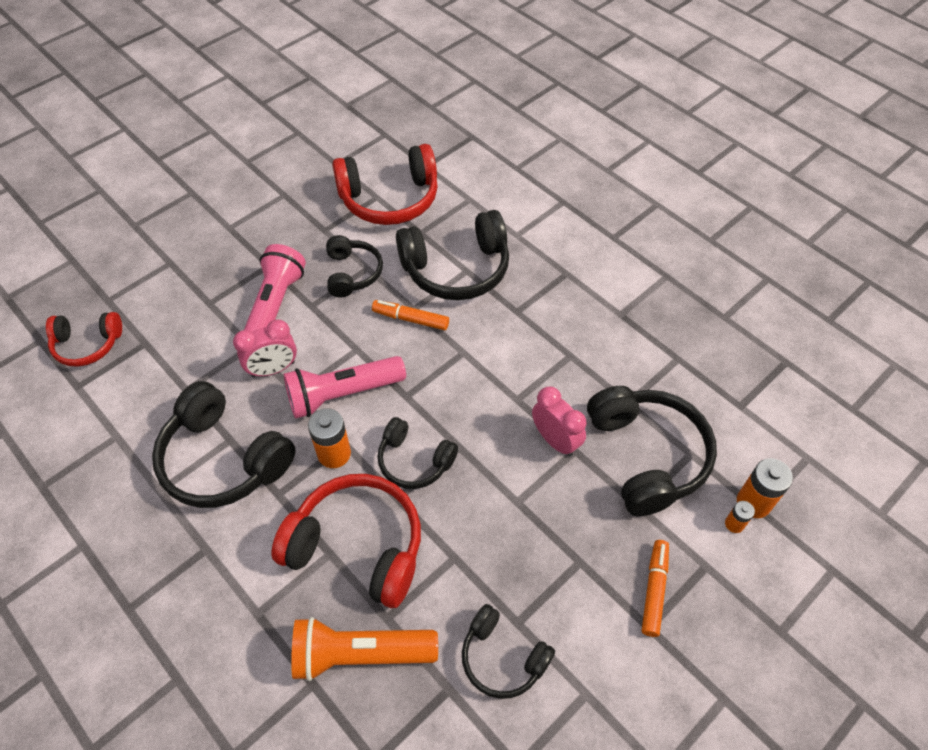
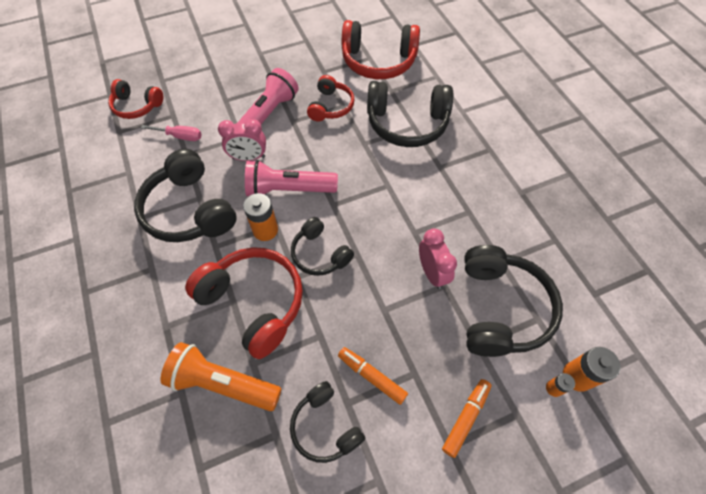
camera: 20 degrees right, 5 degrees up
(168, 368) = (180, 136): none -> pink screwdriver
(352, 273) = (330, 106): black headphones -> red headphones
(410, 319) = (359, 150): orange marker -> orange marker (371, 376)

